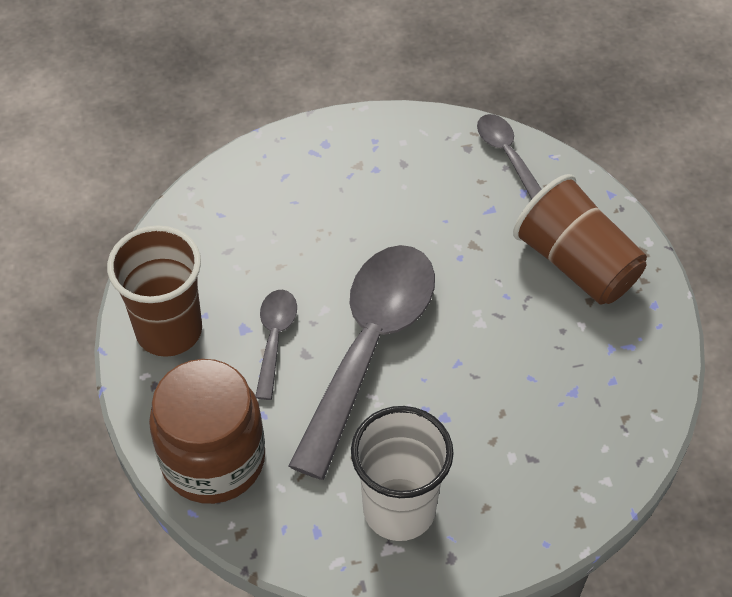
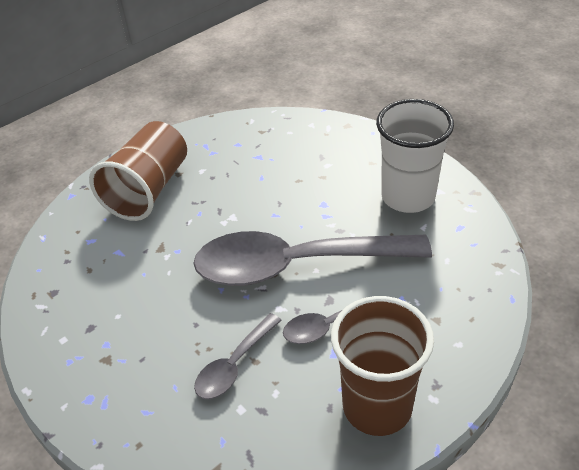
camera: 115 degrees left, 10 degrees down
(213, 459) = (462, 308): brown jar -> none
(506, 154) = (51, 265): grey spoon -> grey spoon (234, 365)

